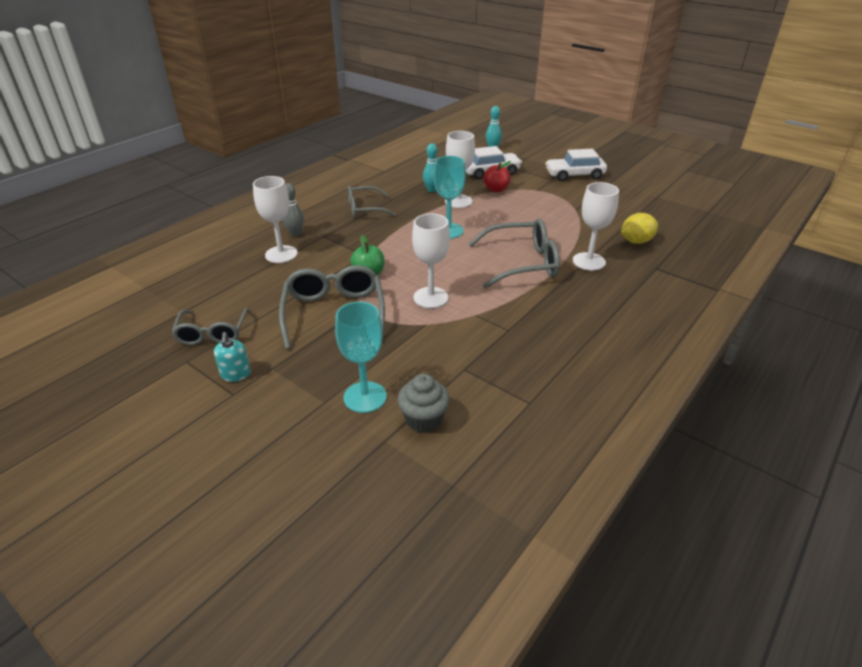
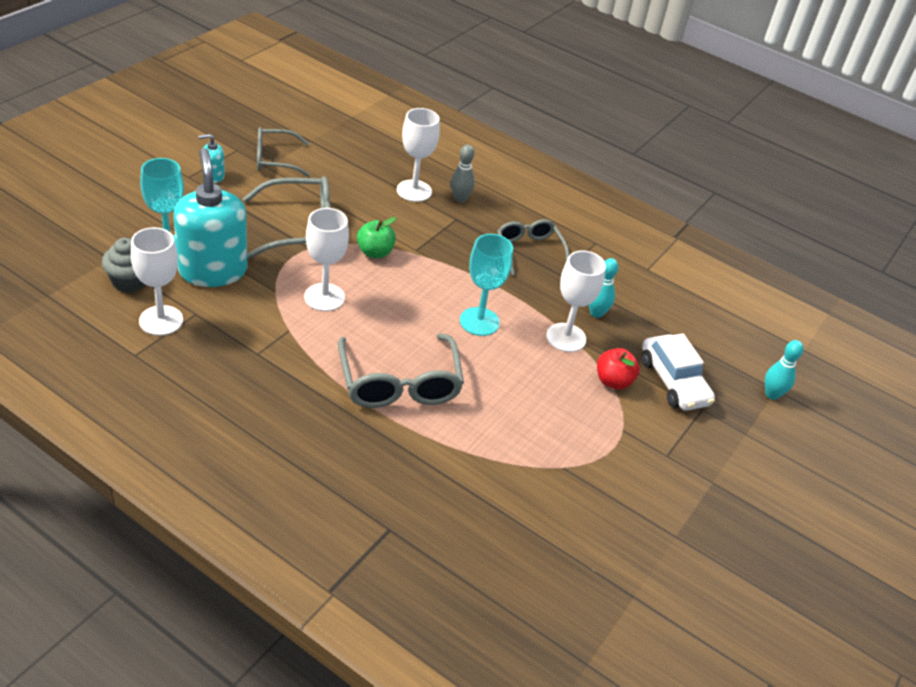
camera: 80 degrees right, 5 degrees up
(400, 363) = (213, 271): none -> turquoise soap dispenser
(574, 175) = (692, 489): white car -> none
(589, 261) = (405, 453): white goblet -> white goblet (161, 320)
(636, 241) = (466, 523): yellow lemon -> none

